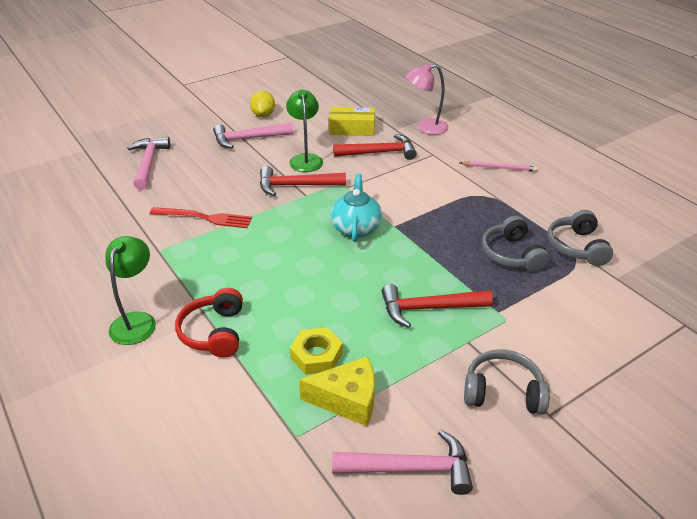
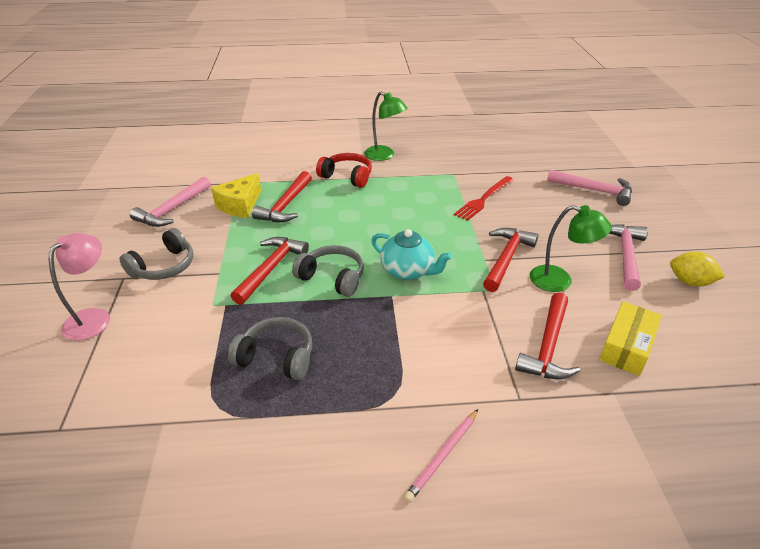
camera: 120 degrees right, 0 degrees up
(316, 355) = (286, 205): yellow nut -> red hammer
(425, 127) = (607, 431): pink lamp -> pink lamp (94, 317)
(576, 247) = (233, 423): grey headphones -> grey headphones (332, 278)

